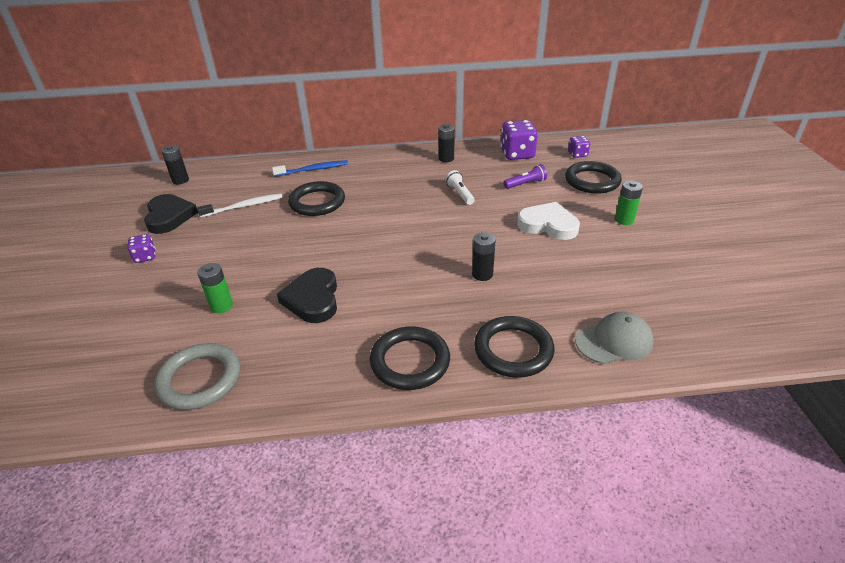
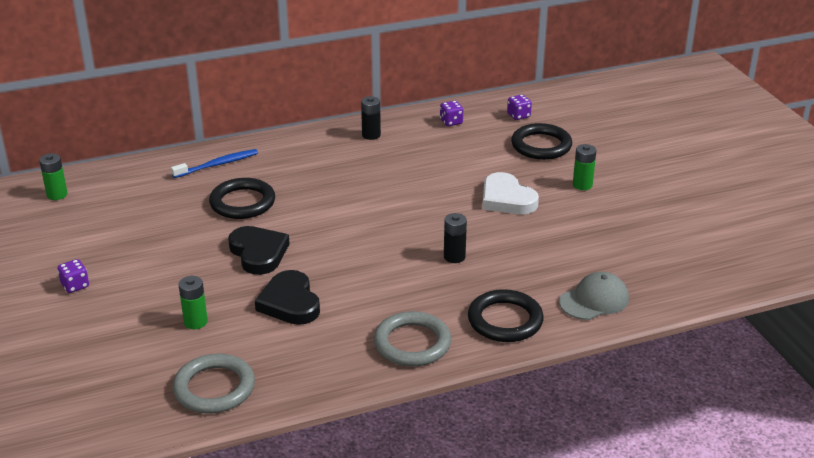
camera: 15 degrees left, 5 degrees down
(169, 217) = (73, 239): black heart -> black heart (258, 253)
(180, 180) = (57, 195): black battery -> green battery
(244, 206) = (157, 217): white toothbrush -> none
(410, 361) = (412, 343): black ring -> grey ring
(460, 194) = (402, 175): white flashlight -> none
(517, 154) = (451, 122): purple dice -> purple dice, size x0.55
(525, 184) = (470, 156): purple flashlight -> none
(548, 225) = (506, 199): white heart -> white heart turned 135 degrees counterclockwise

